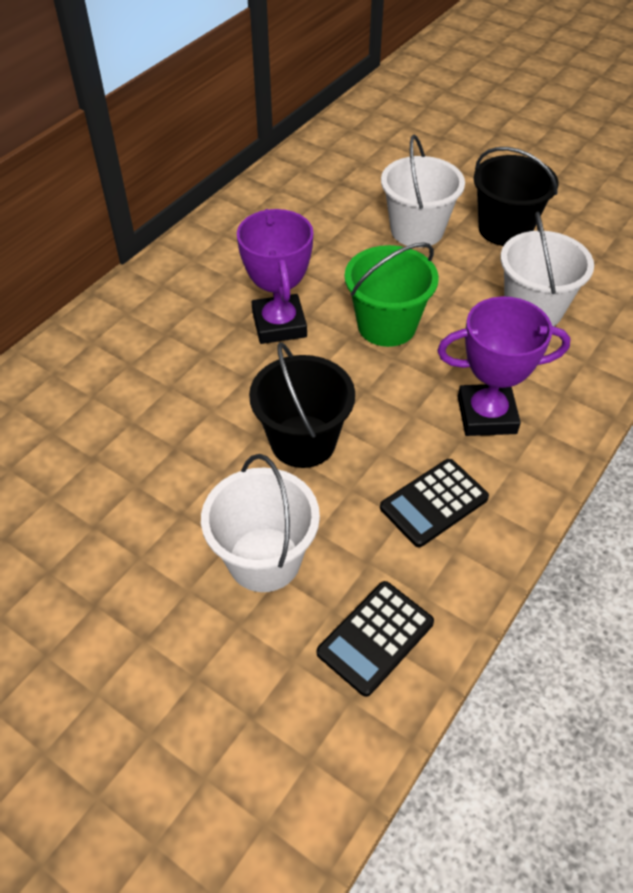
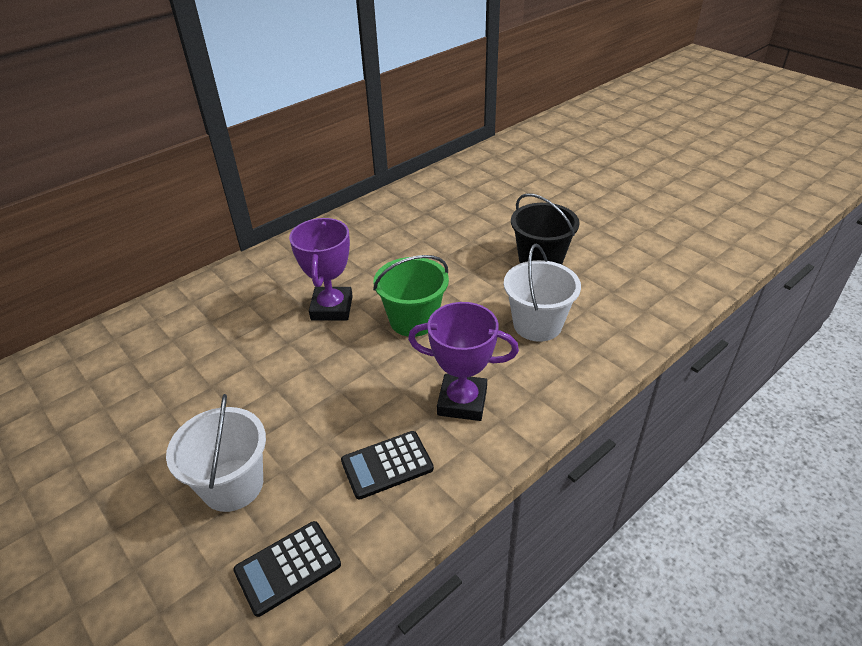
camera: 15 degrees right, 10 degrees down
(303, 441) = (307, 398): black bucket -> none
(417, 230) = (469, 253): white bucket -> none

